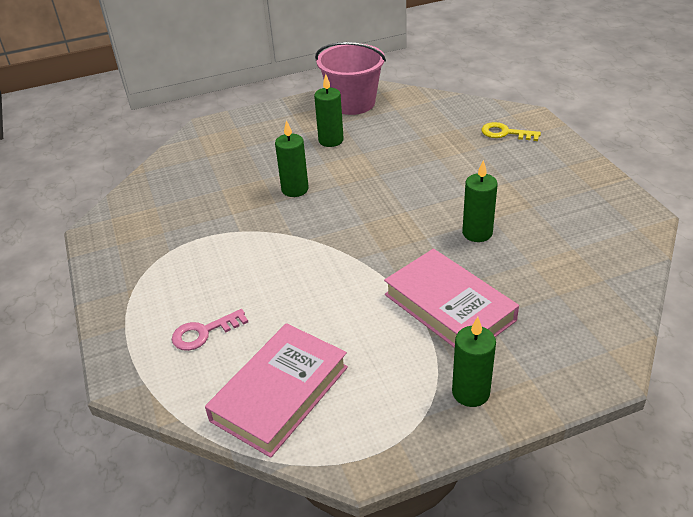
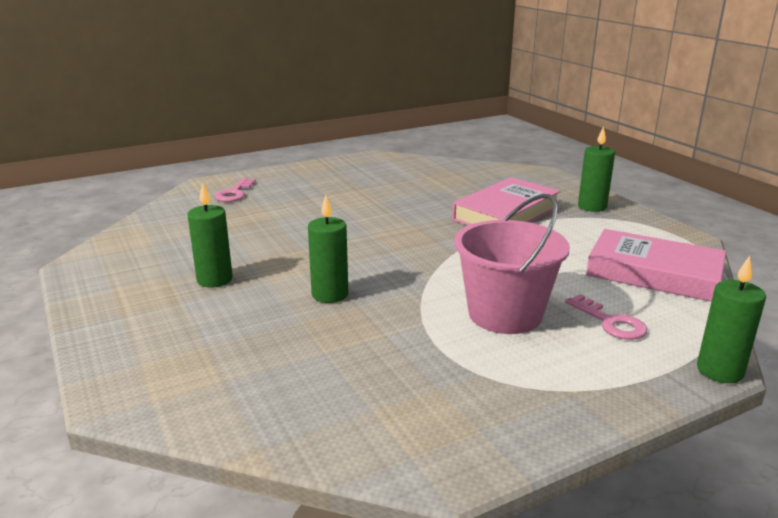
camera: 100 degrees left, 15 degrees down
(353, 103) = (117, 271): pink bucket -> pink bucket (505, 314)
(477, 233) = (403, 204): green candle -> green candle (720, 371)
(505, 133) = (234, 193): yellow key -> pink key

